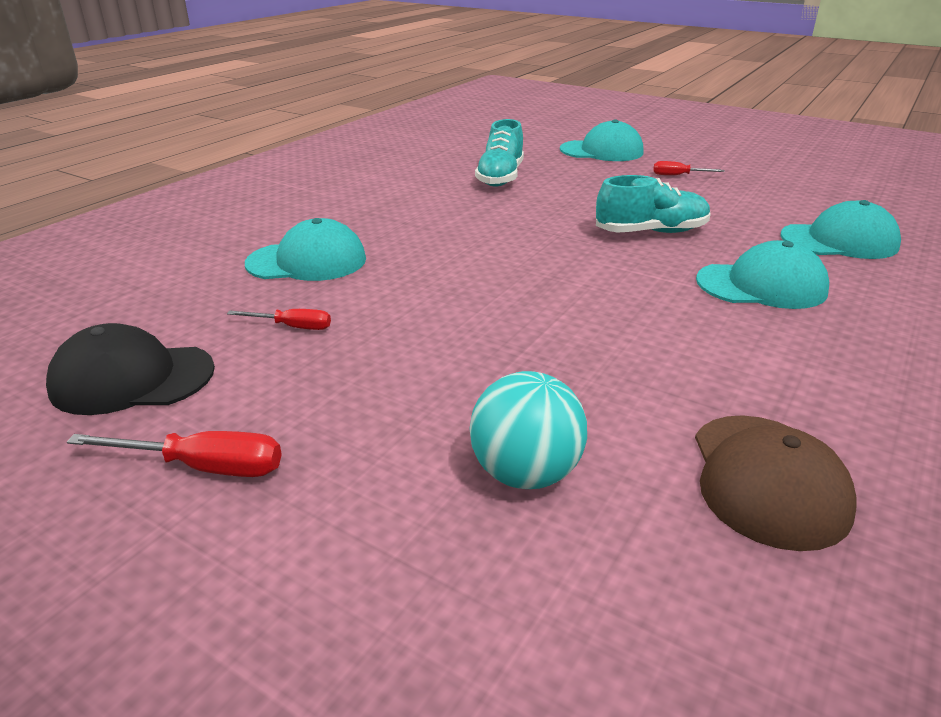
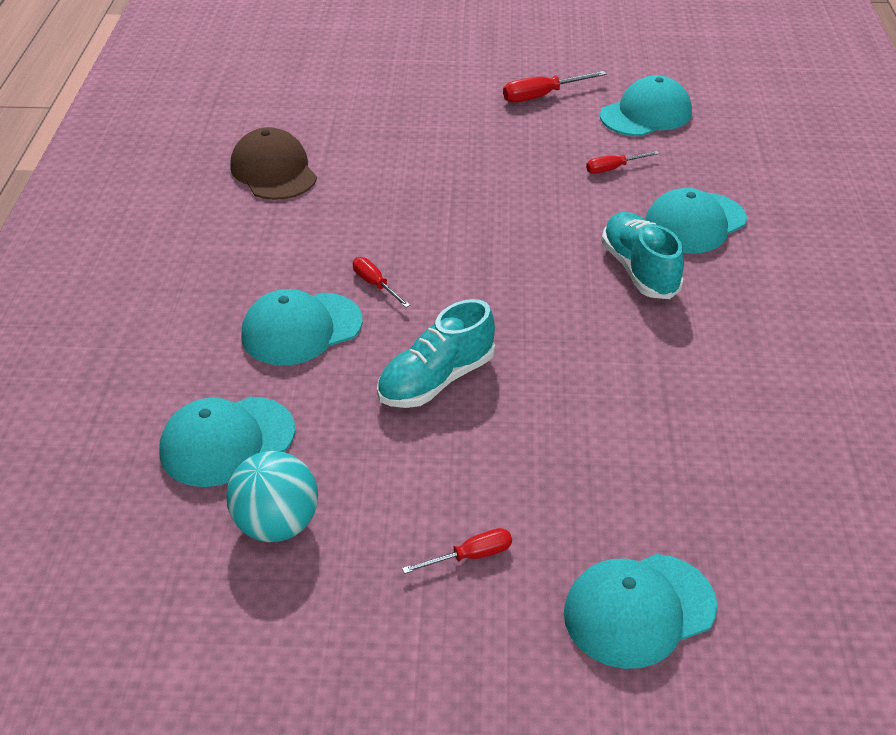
camera: 150 degrees right, 10 degrees up
(132, 379) = (646, 114): black cap -> turquoise cap
(500, 177) = (698, 442): turquoise shoe -> turquoise shoe (639, 270)
(525, 474) = (393, 138): turquoise ball -> turquoise ball (277, 525)
(669, 298) = (375, 284): none -> red screwdriver

